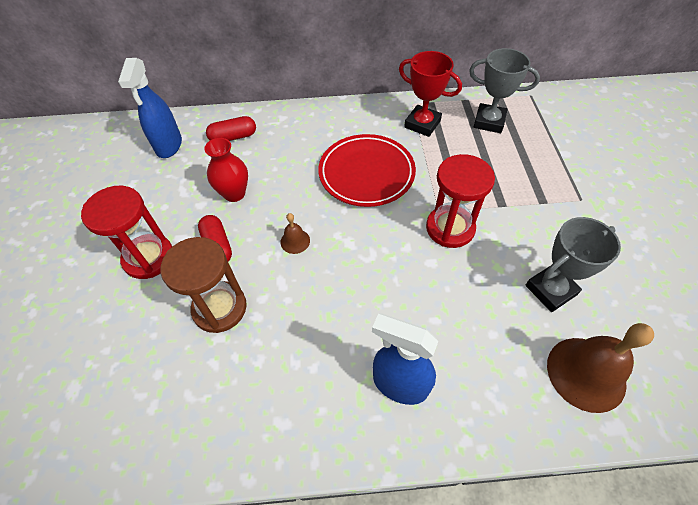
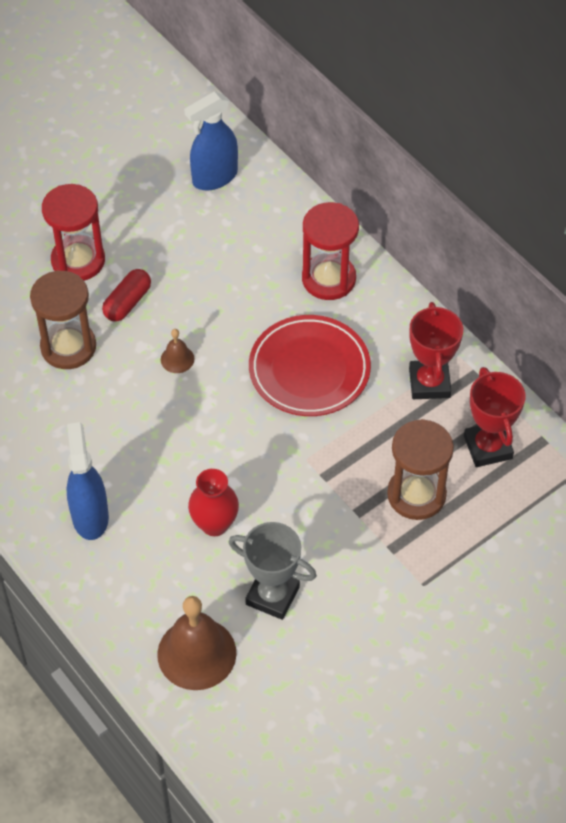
camera: 55 degrees right, 0 degrees up
(233, 137) = (269, 223): red capsule -> none
(234, 193) = (196, 274): red vase -> red vase (214, 524)
(450, 228) = (289, 479): red hourglass -> red hourglass (328, 279)
(489, 122) = (487, 447): grey trophy -> red trophy
(505, 169) = (416, 495): none -> brown hourglass

